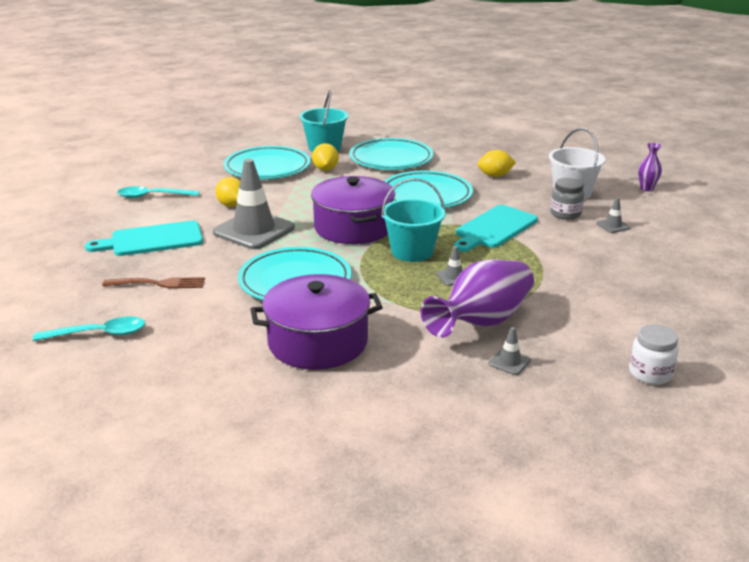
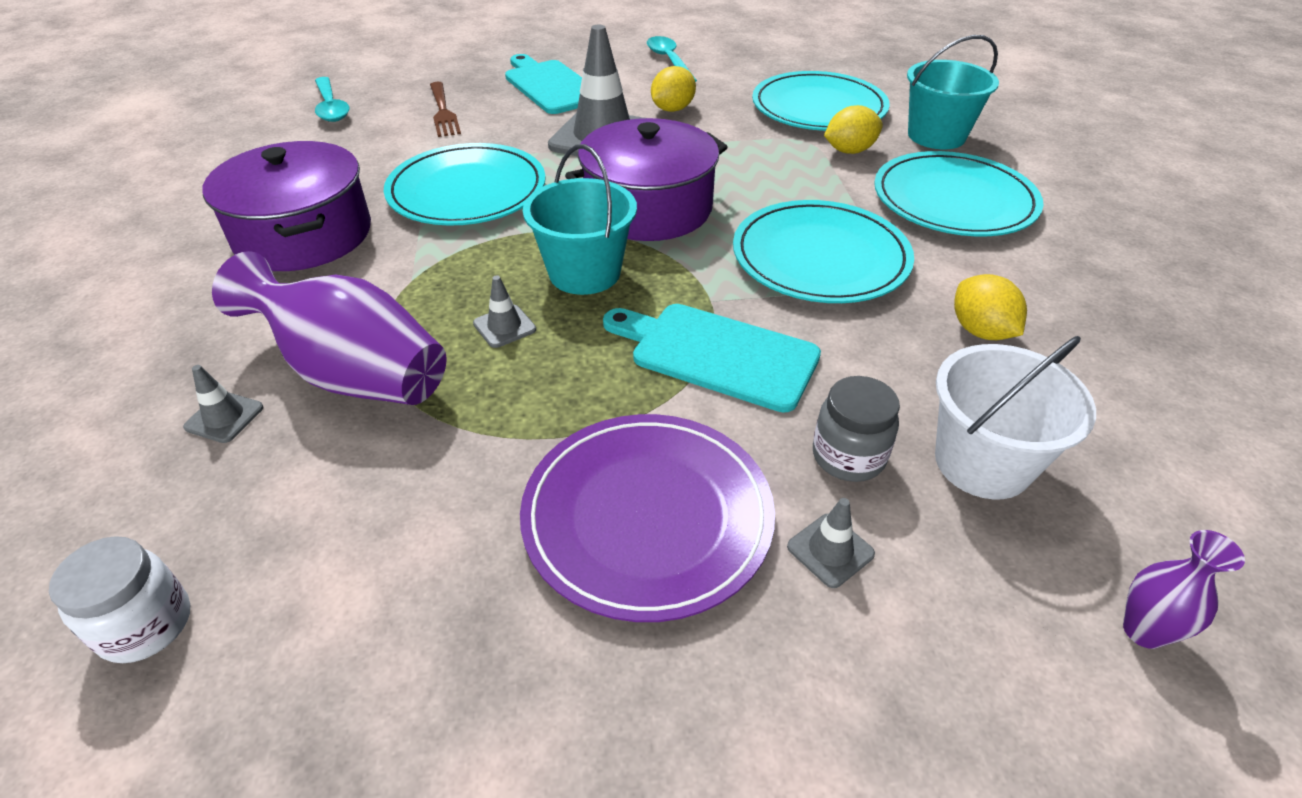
camera: 75 degrees right, 15 degrees up
(594, 256) = (647, 516): none -> purple plate

